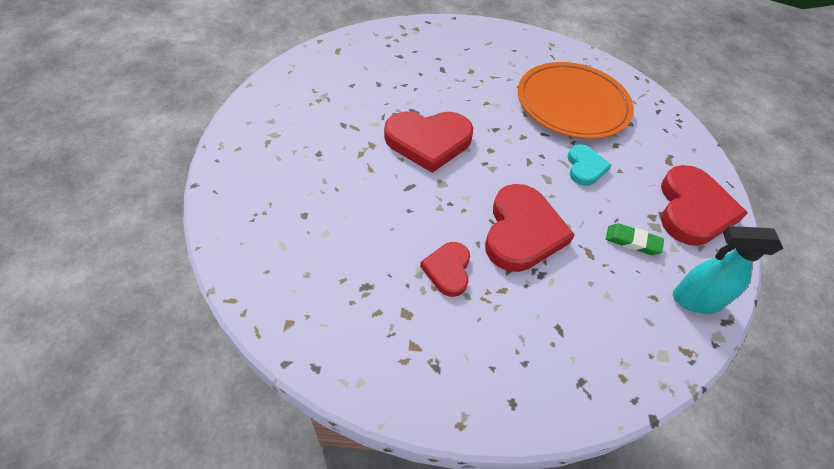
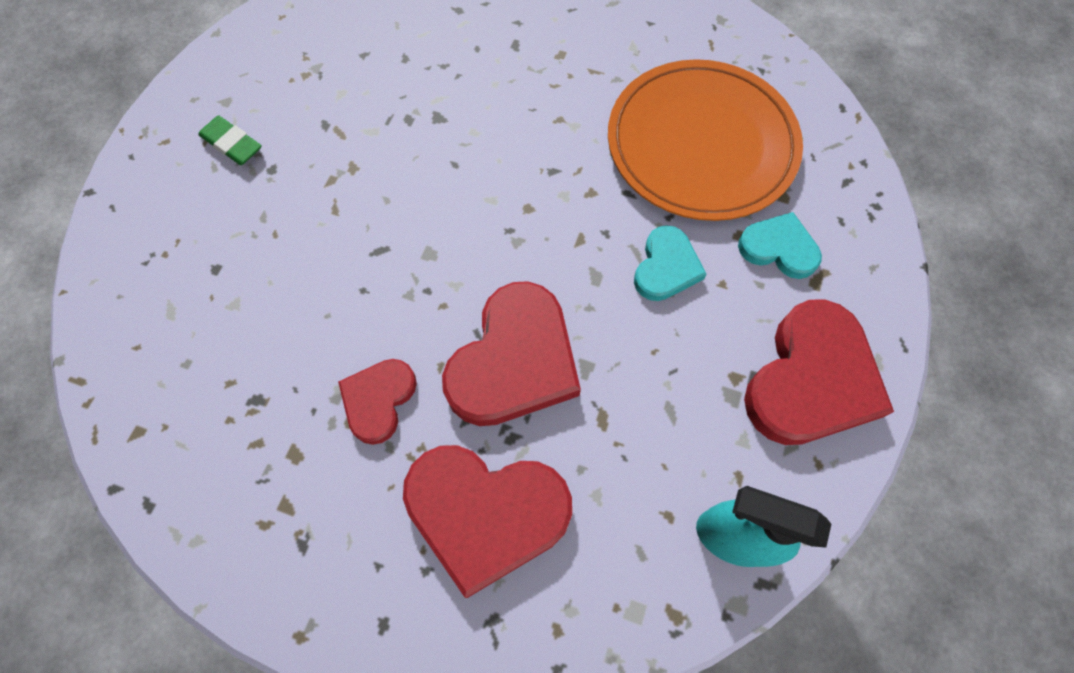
camera: 20 degrees right, 15 degrees up
(428, 141) = (438, 176): red heart -> red heart (486, 513)
(632, 241) = (680, 415): green eraser -> green eraser (232, 144)
(640, 148) = (779, 248): none -> turquoise heart

